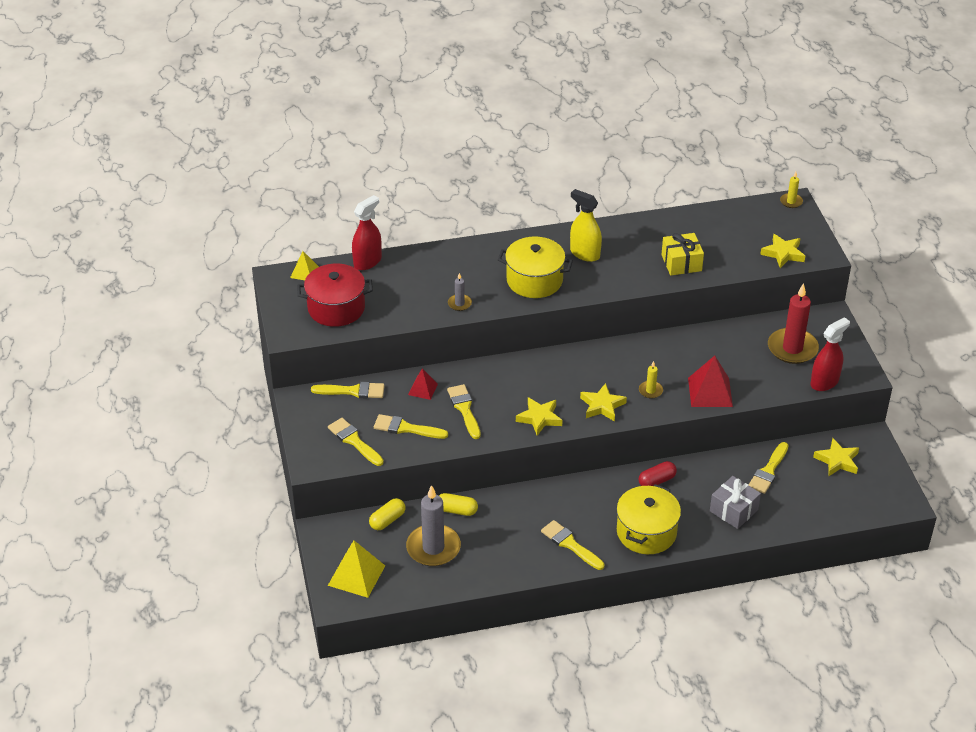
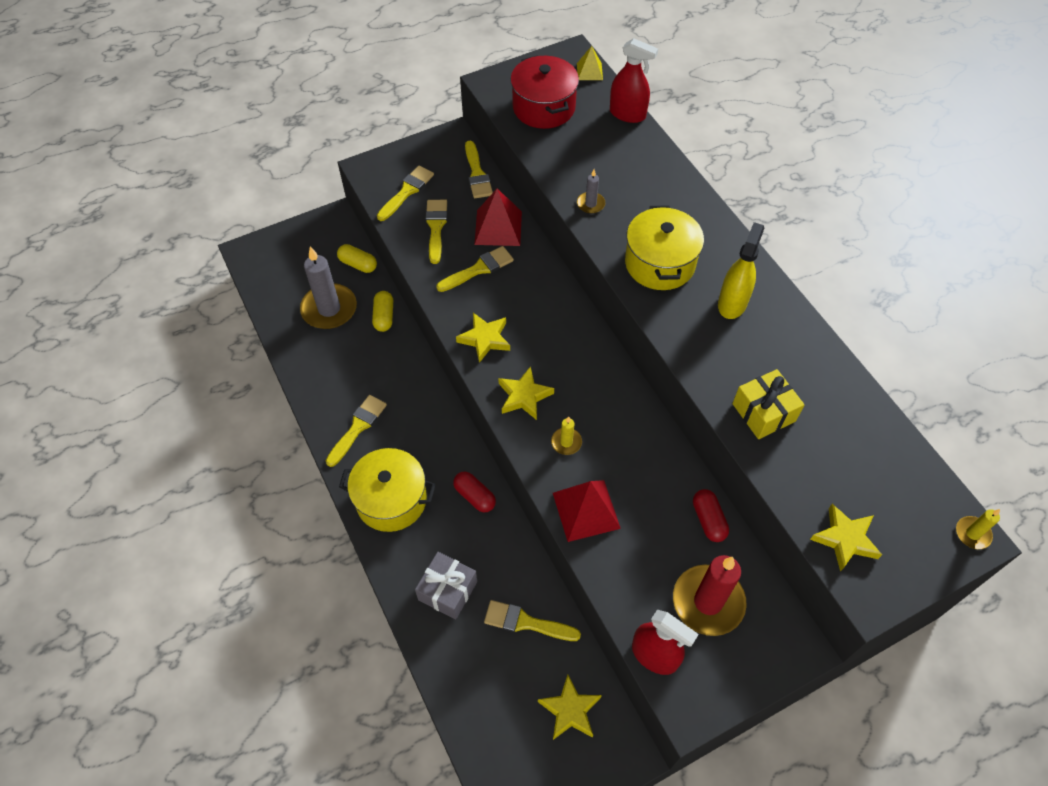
camera: 75 degrees right, 15 degrees up
(356, 575) = (283, 258): yellow pyramid -> none
(423, 389) = (498, 228): red pyramid -> red pyramid, size x1.73
(733, 333) = (708, 520): none -> red capsule

